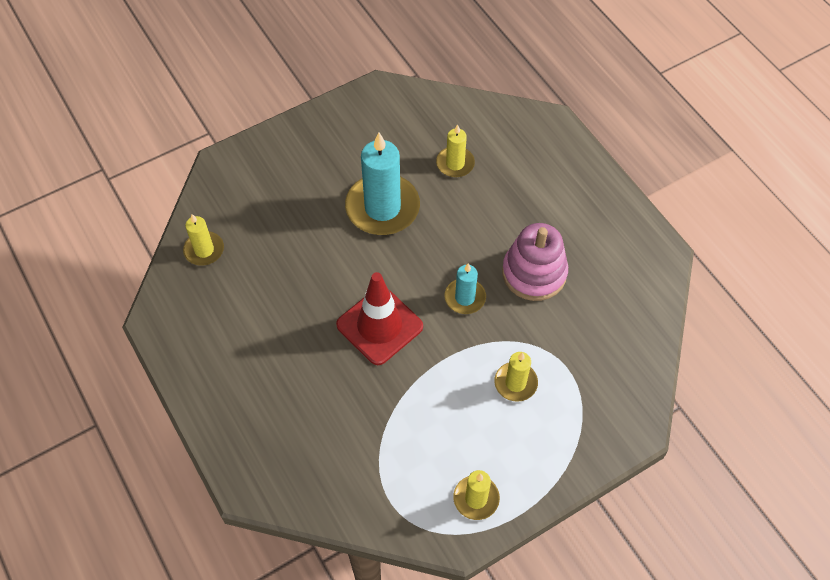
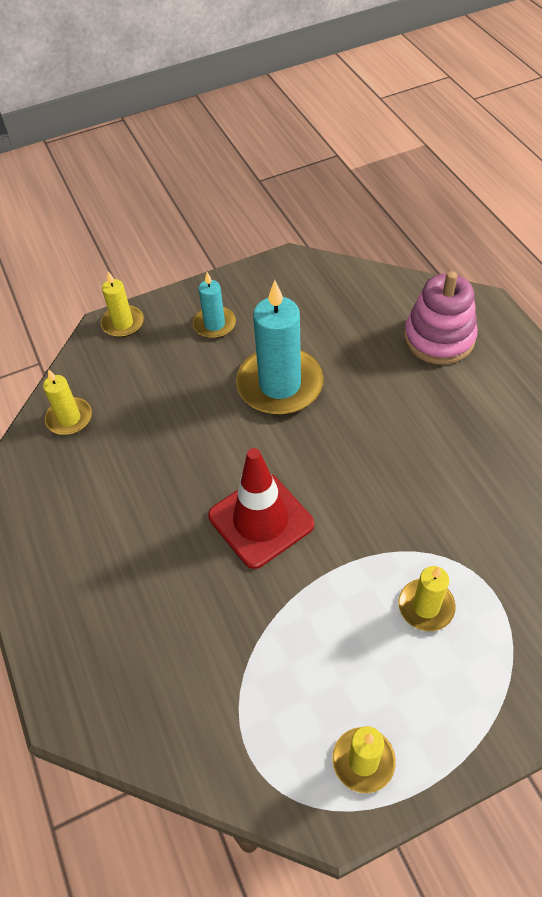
camera: 10 degrees right, 5 degrees down
(455, 163) = (369, 342): yellow candle -> yellow candle (123, 323)
(465, 297) = (368, 494): turquoise candle -> turquoise candle (214, 324)
(534, 273) = (456, 471): pink stacking toy -> pink stacking toy (439, 338)

